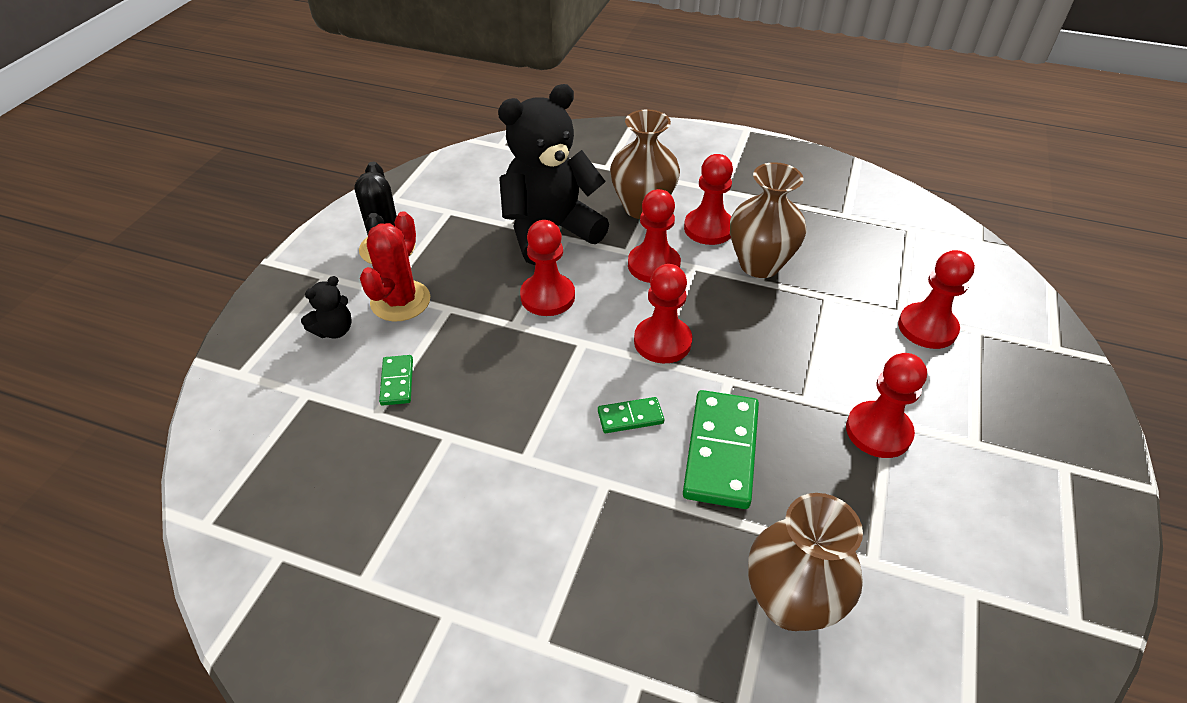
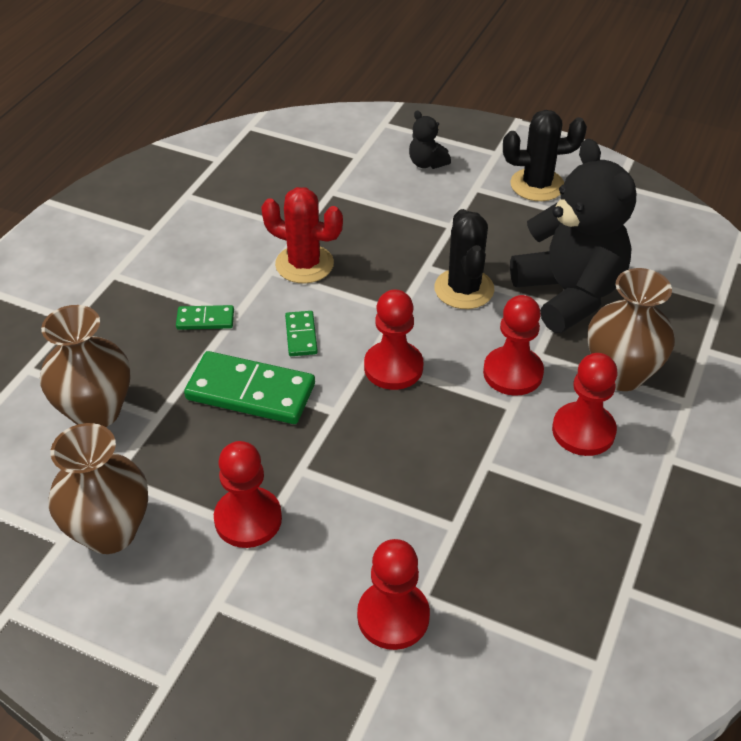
camera: 95 degrees right, 0 degrees up
(397, 382) = (363, 200): green domino -> green domino (205, 319)
(400, 301) = (461, 197): red cactus -> red cactus (304, 264)
(547, 297) = (464, 289): red pawn -> black cactus
(759, 264) = (515, 469): brown vase -> brown vase (110, 532)

